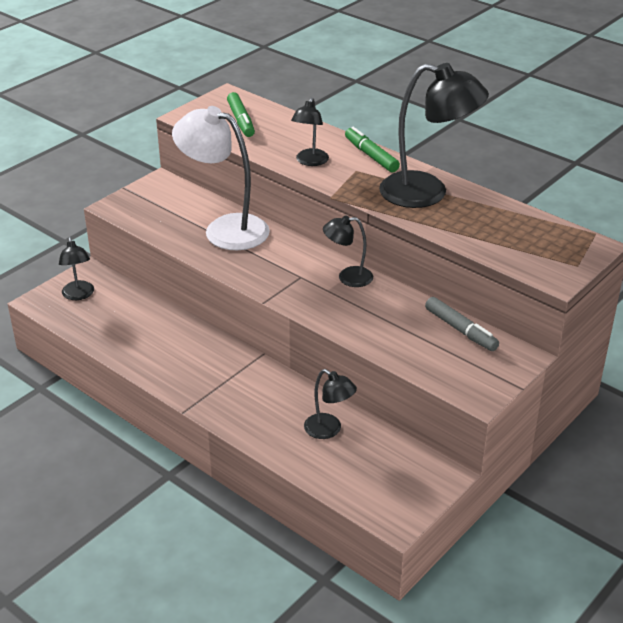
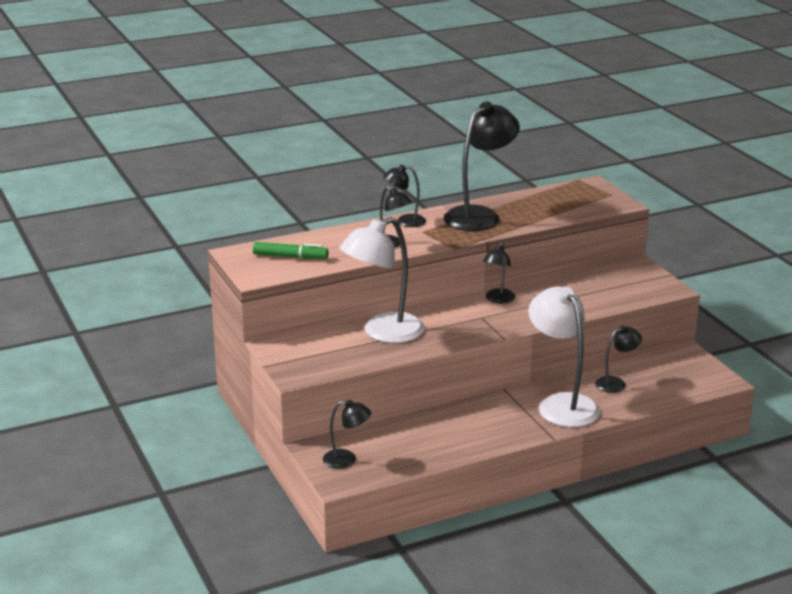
camera: 65 degrees left, 10 degrees down
(257, 400) = (561, 404): none -> white lamp
(371, 156) = (404, 221): green marker -> black lamp
(460, 330) = (595, 276): grey marker -> none

